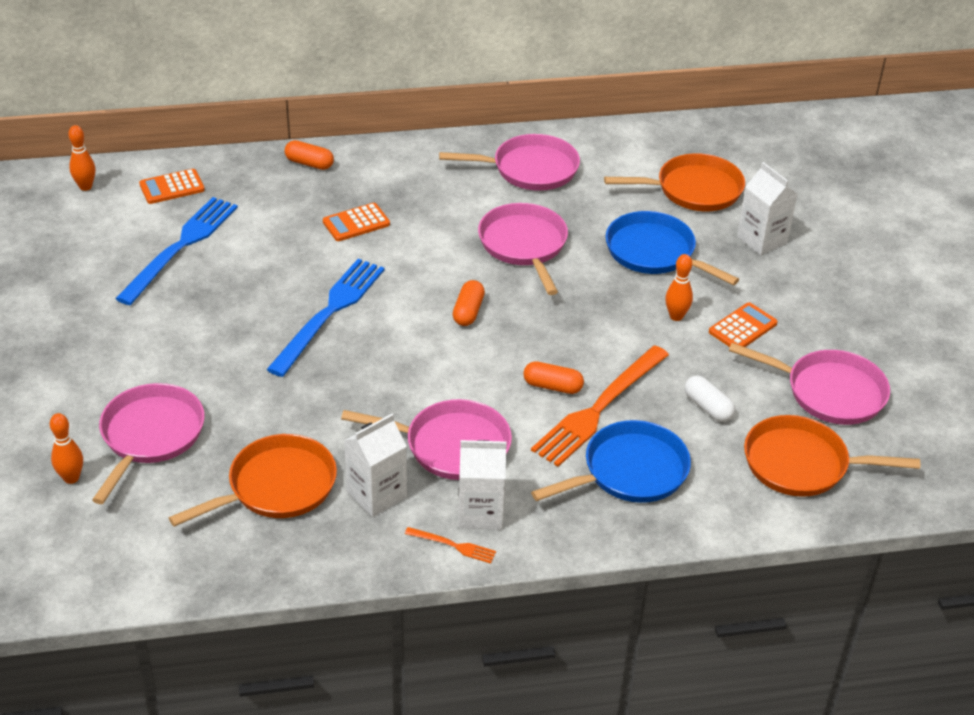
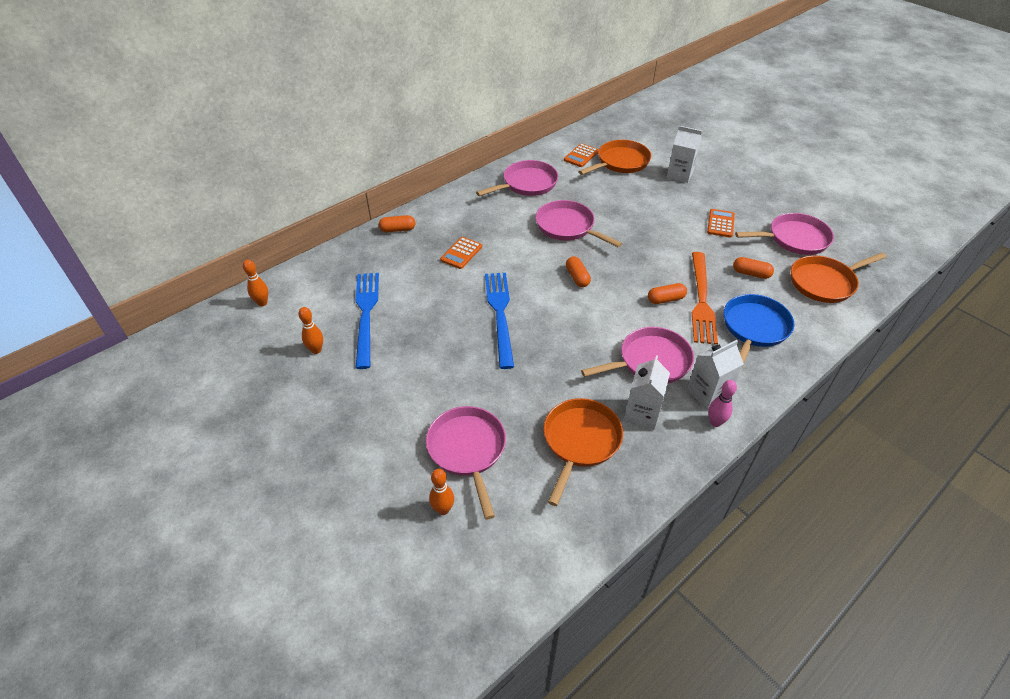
camera: 30 degrees left, 5 degrees up
(172, 187) = (323, 279): orange calculator -> orange calculator (581, 156)
(453, 545) = (715, 422): orange fork -> pink bowling pin
(654, 252) = (637, 202): blue pan -> none
(676, 316) = (684, 232): orange bowling pin -> orange bowling pin (316, 350)
(708, 407) = (751, 273): white capsule -> orange capsule

